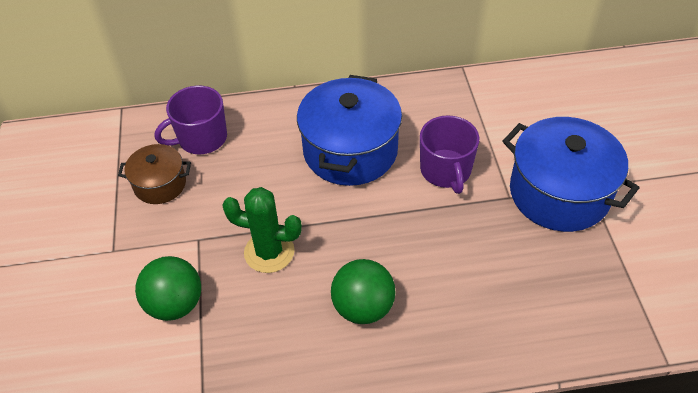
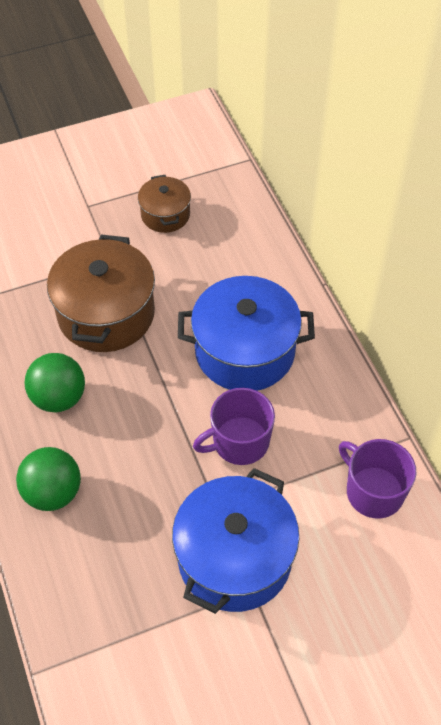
camera: 75 degrees right, 5 degrees up
(175, 304) = (42, 262): green ball -> green ball (53, 492)
(201, 138) = (228, 228): purple mug -> purple mug (373, 491)
(269, 252) = (106, 314): green cactus -> brown pot

